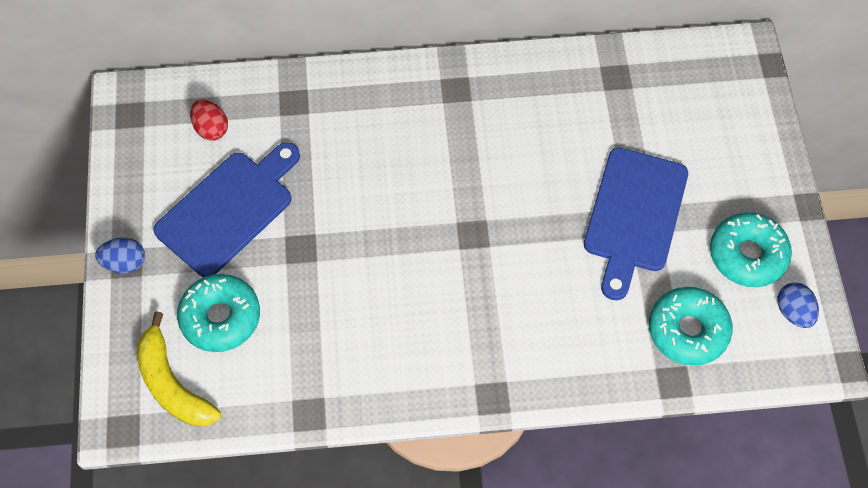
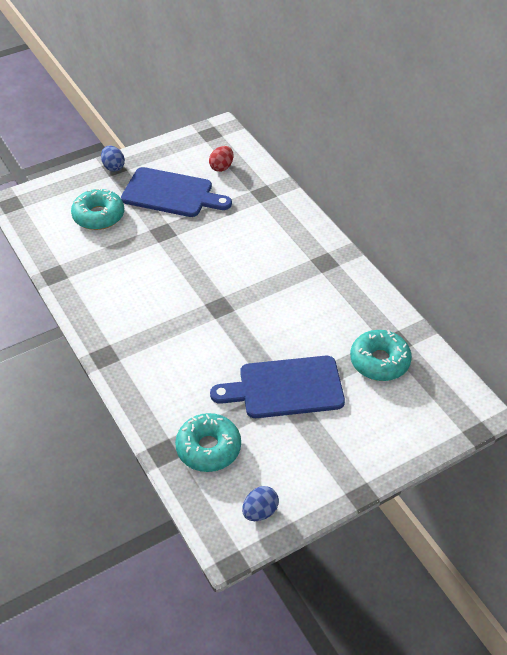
camera: 65 degrees right, 15 degrees down
(172, 384) = (47, 212): yellow banana -> none
(747, 255) = (293, 467): turquoise donut -> turquoise donut (379, 361)

